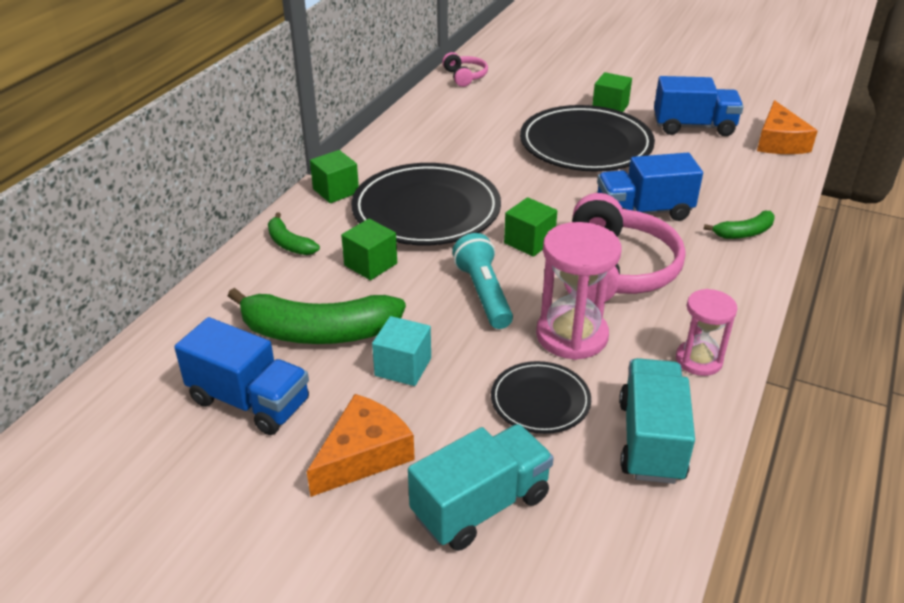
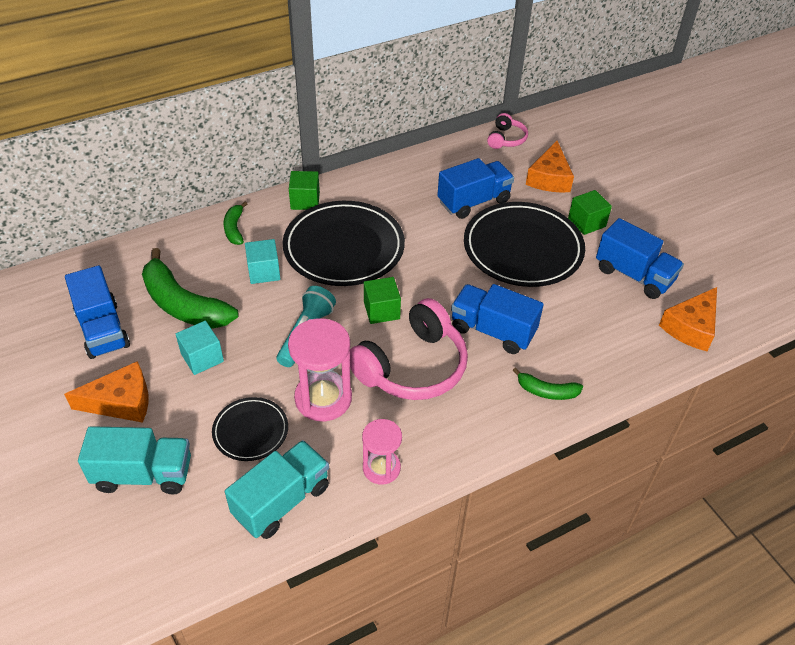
camera: 35 degrees right, 10 degrees up
(370, 264) = (264, 272): green cube -> turquoise cube
(498, 129) = (473, 201): none -> blue truck
(539, 90) = (549, 178): none -> orange cheese

